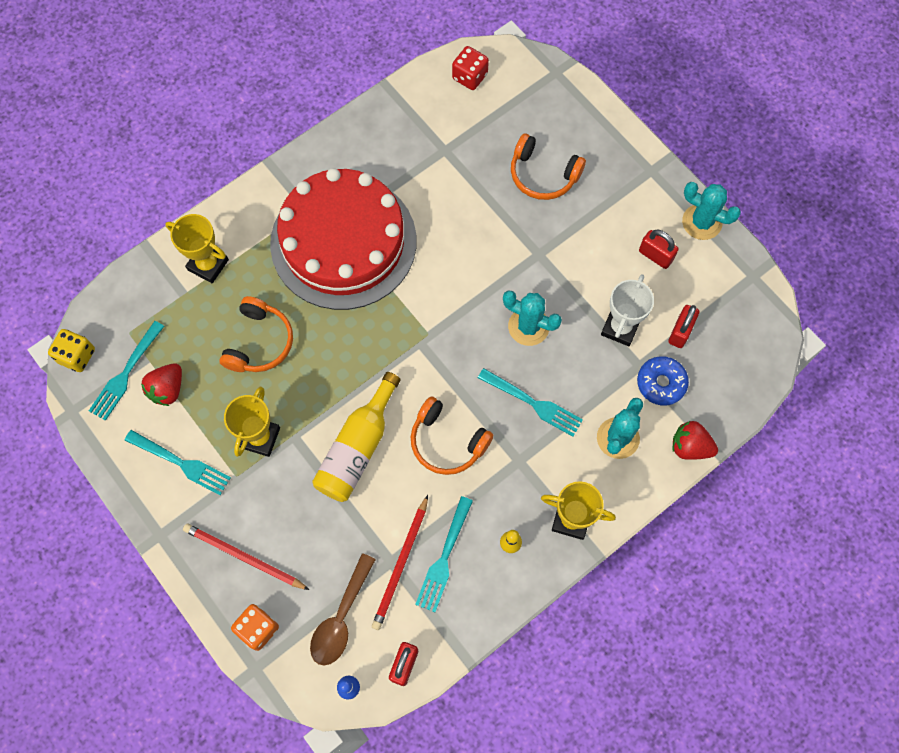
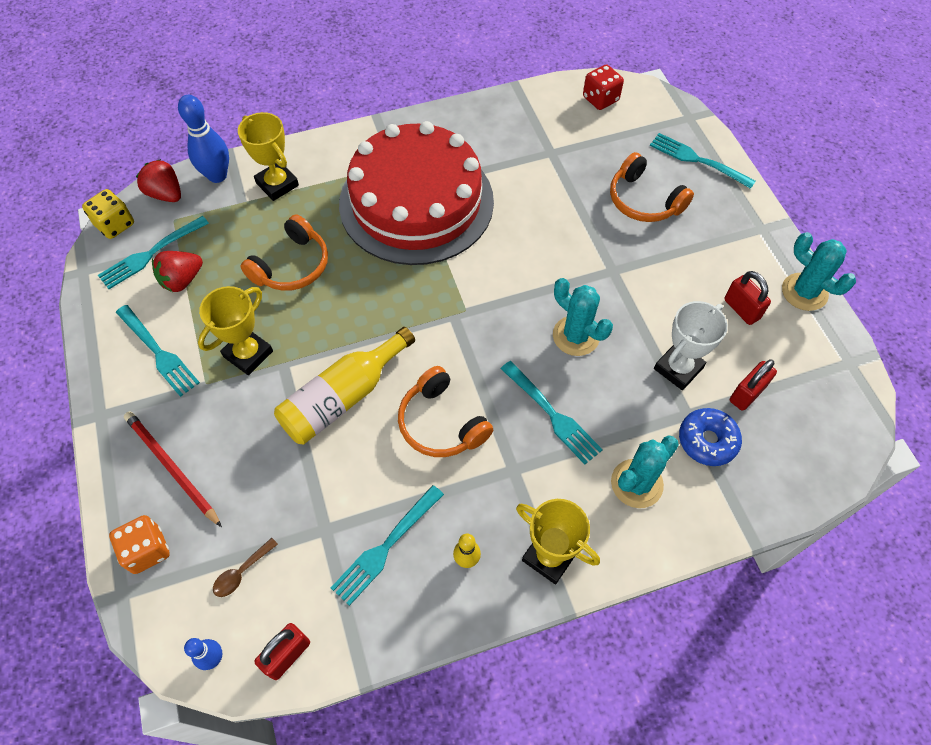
camera: 20 degrees right, 10 degrees down
(147, 274) = (217, 176): none -> blue bowling pin
(341, 618) = (241, 572): brown spoon -> brown spoon, size x0.53
(401, 564) = (334, 536): red pencil -> none
(577, 117) = (697, 160): none -> turquoise fork
(690, 447) = (721, 522): red strawberry -> red strawberry (166, 194)

